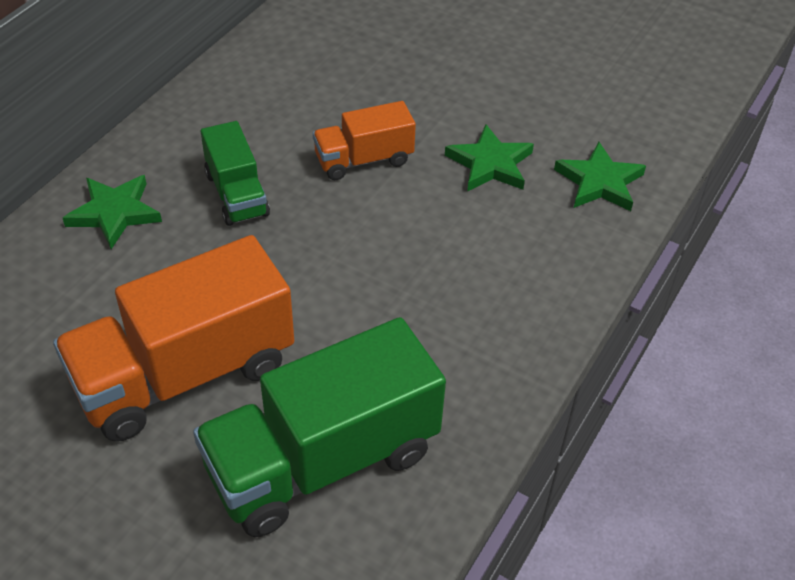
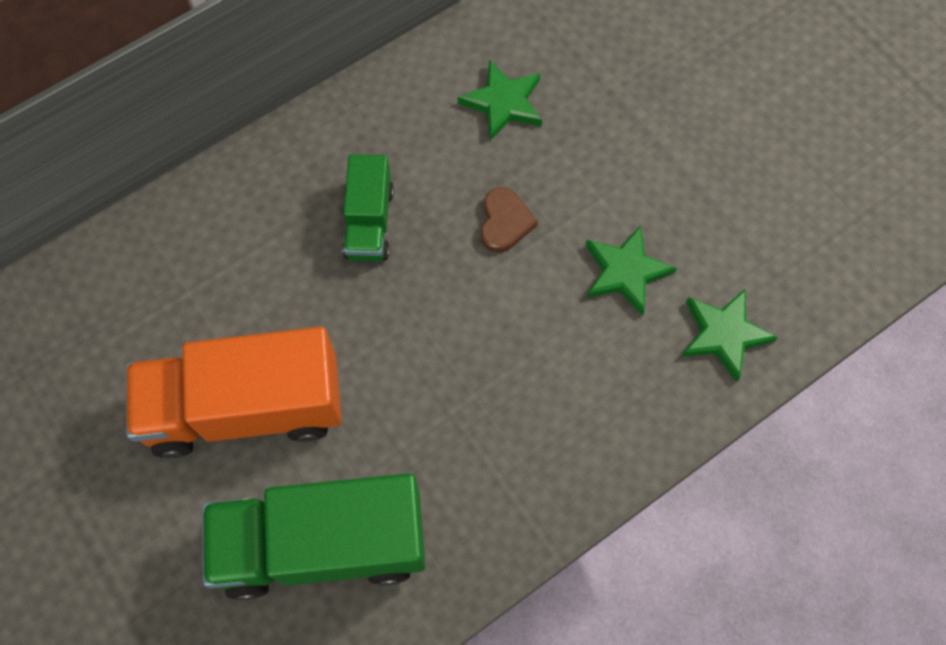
camera: 25 degrees right, 20 degrees up
(114, 213) = (254, 205): green star -> green star (503, 103)
(363, 160) = (504, 222): orange truck -> brown heart

